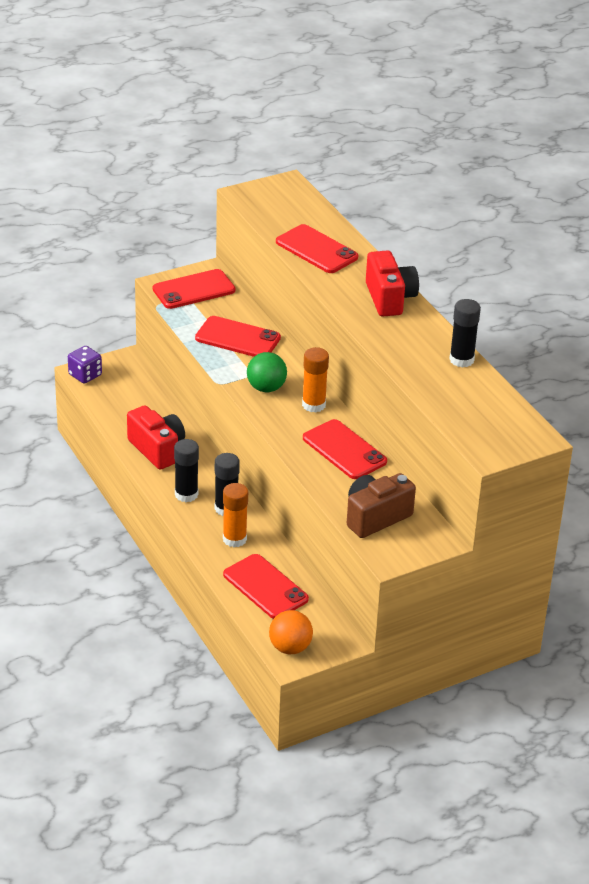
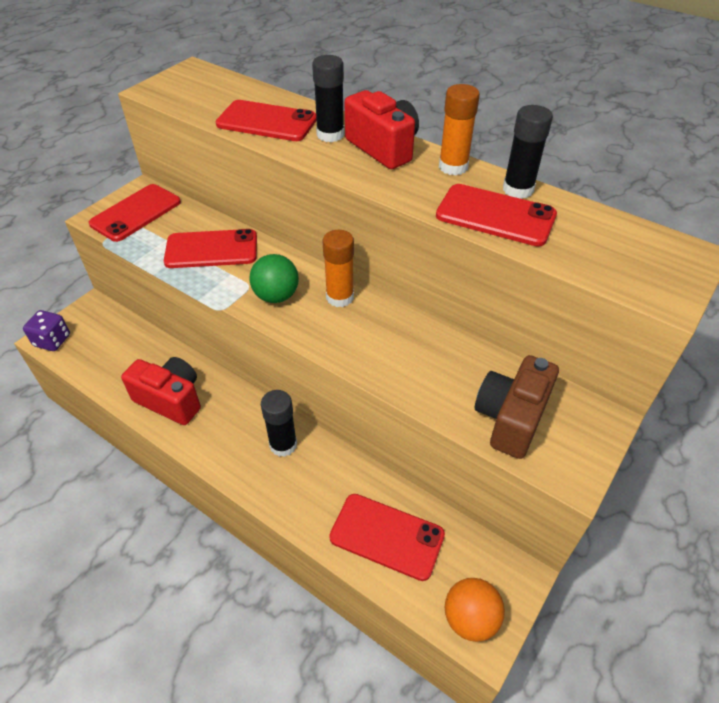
camera: 25 degrees left, 10 degrees up
(186, 494) = (230, 445): black glue stick -> black glue stick (330, 135)
(234, 539) = (314, 482): orange glue stick -> orange glue stick (453, 167)
(344, 450) = (410, 340): red phone -> red phone (495, 215)

